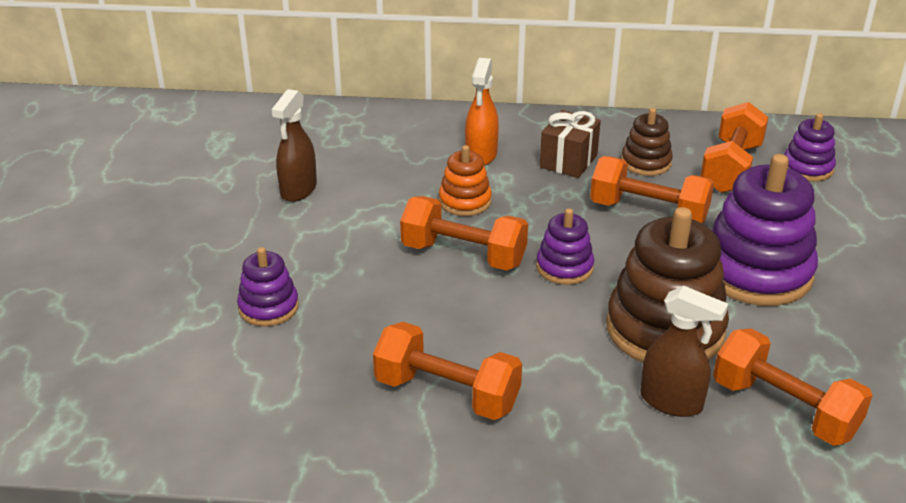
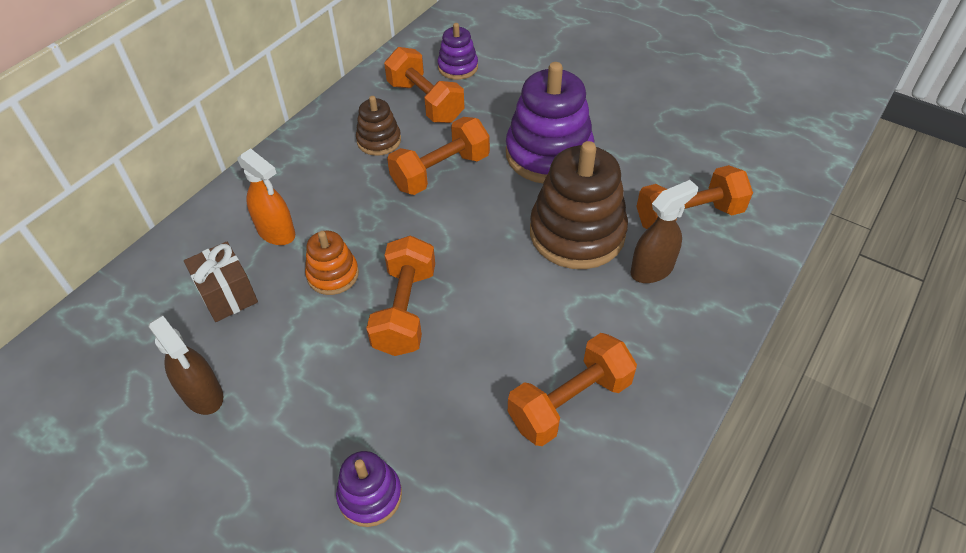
camera: 60 degrees left, 15 degrees up
(463, 255) = (405, 310): orange dumbbell -> orange dumbbell turned 45 degrees counterclockwise
(564, 267) = (469, 253): purple stacking toy -> none
(568, 161) = (336, 182): brown gift -> brown gift (227, 295)

